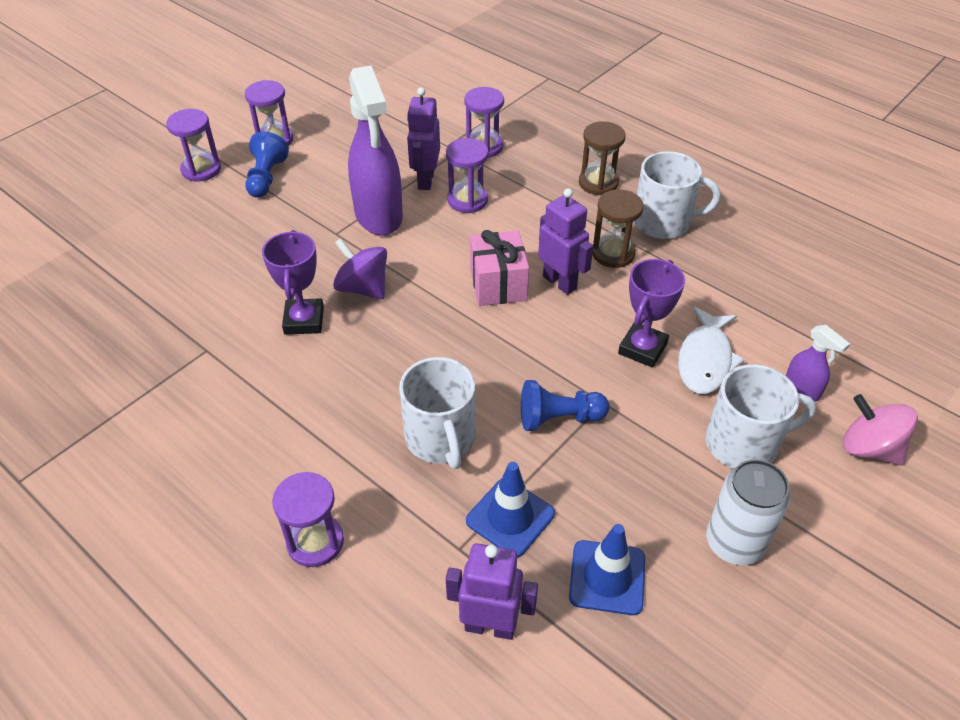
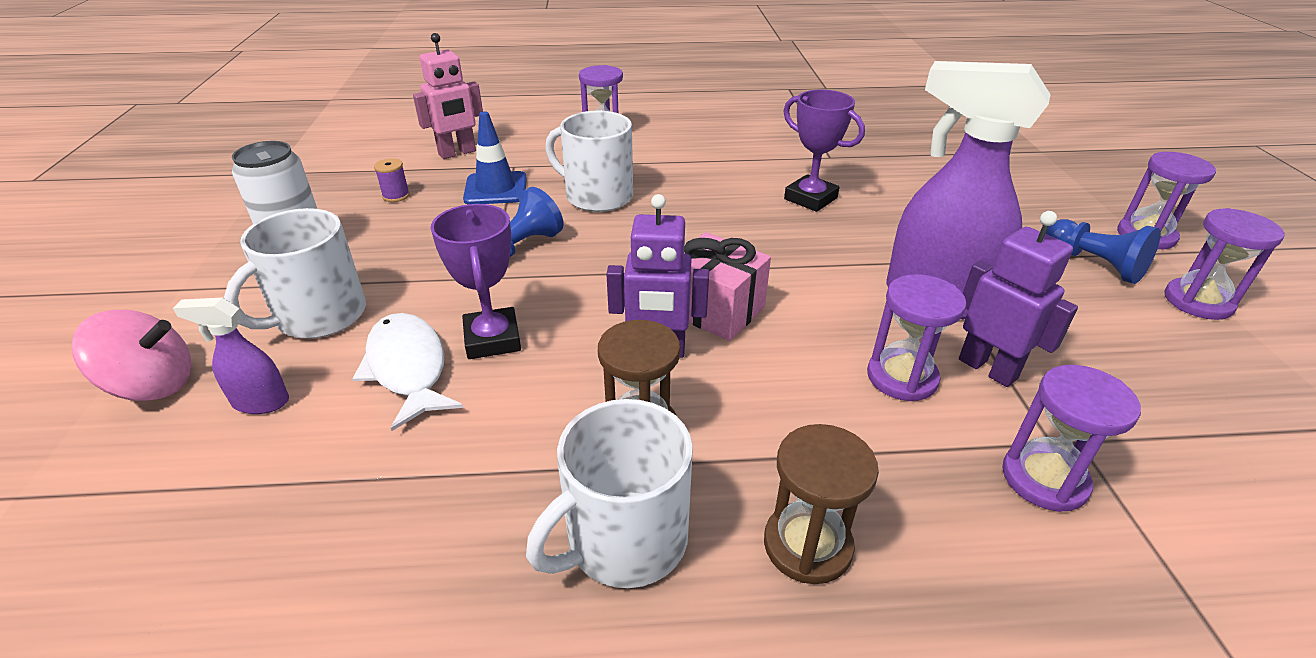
camera: 135 degrees right, 10 degrees down
(363, 288) = (817, 238): purple spinning top -> none
(490, 626) = (457, 153): purple robot -> pink robot
(607, 577) = (396, 196): blue traffic cone -> purple spool

